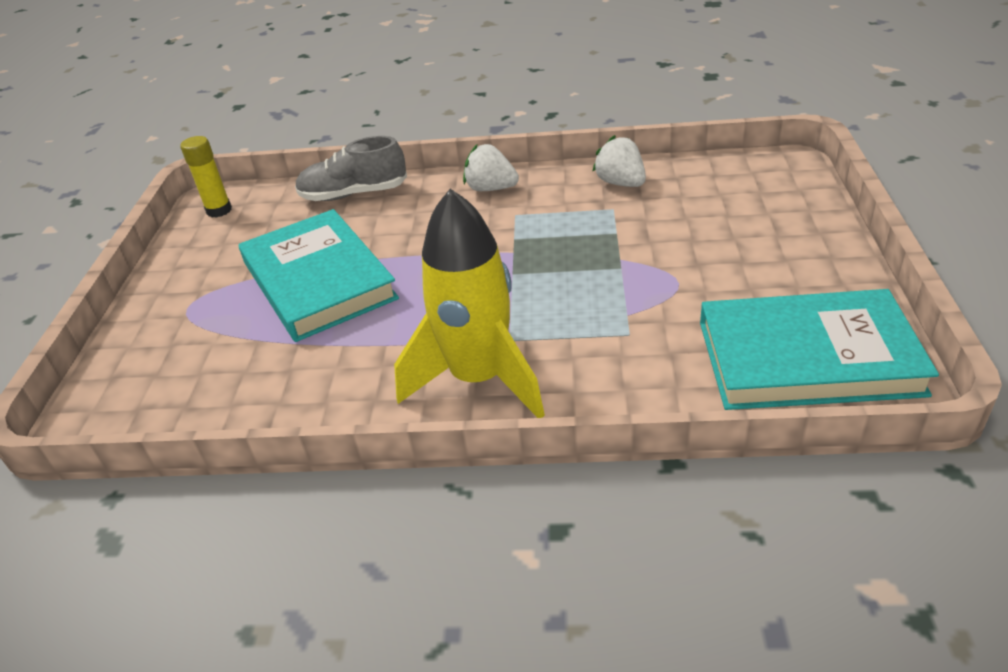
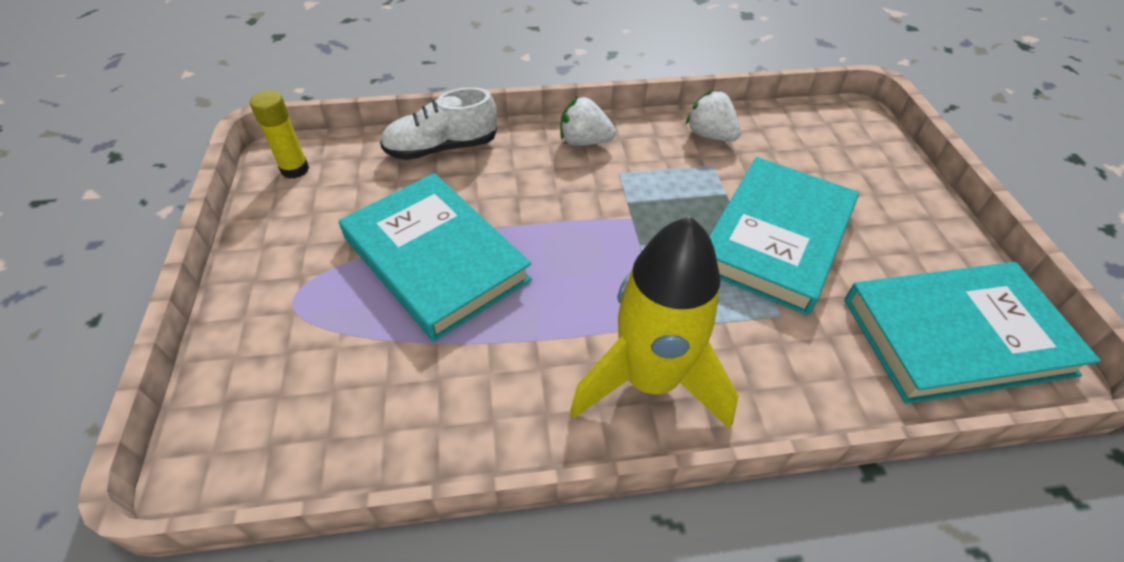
camera: 15 degrees left, 10 degrees up
(353, 194) = (441, 148): grey shoe -> white shoe
(652, 271) = (776, 238): none -> turquoise book

